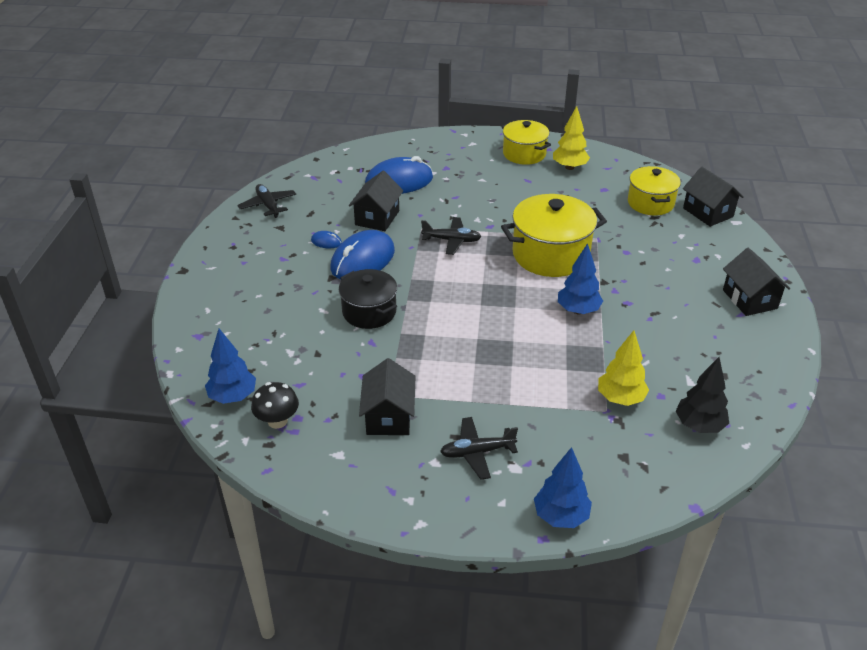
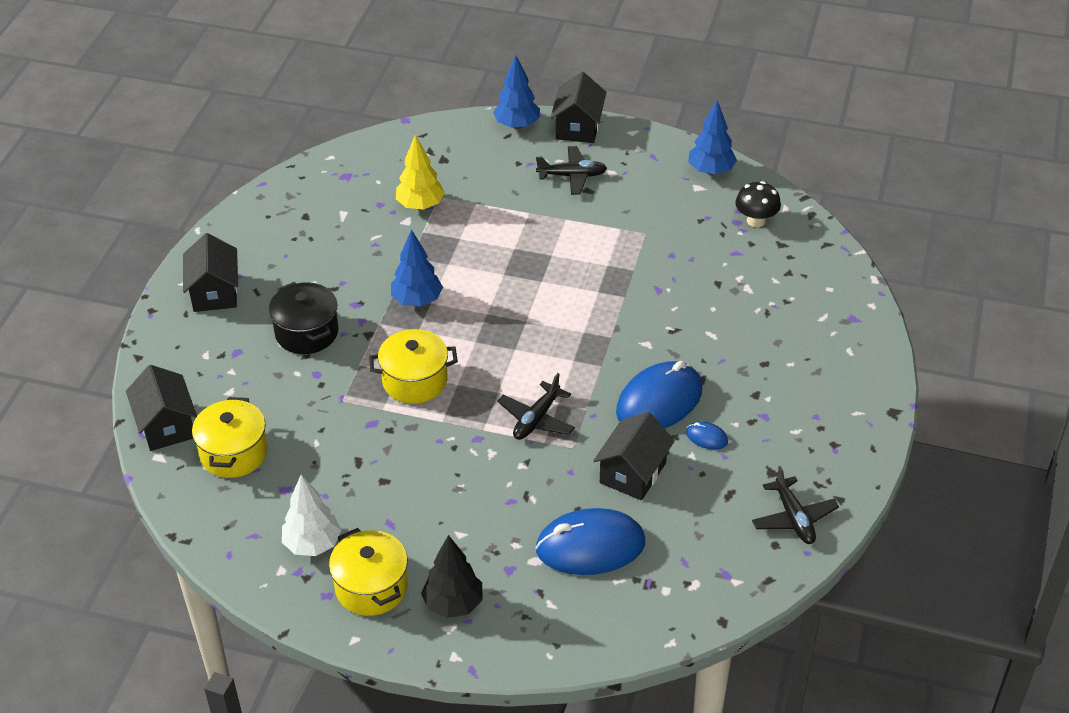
camera: 170 degrees left, 5 degrees up
(233, 397) = (802, 247): blue tree -> blue tree (710, 171)
(369, 312) = (657, 326): black pot -> black pot (307, 332)
(389, 416) = (648, 213): black house -> black house (578, 127)
(451, 240) = (536, 419): black plane -> black plane turned 75 degrees counterclockwise
(550, 255) = (415, 381): yellow pot -> yellow pot, size x0.65
(569, 167) = (313, 544): yellow tree -> white tree
(699, 426) = (361, 175): black tree -> black tree (453, 604)

